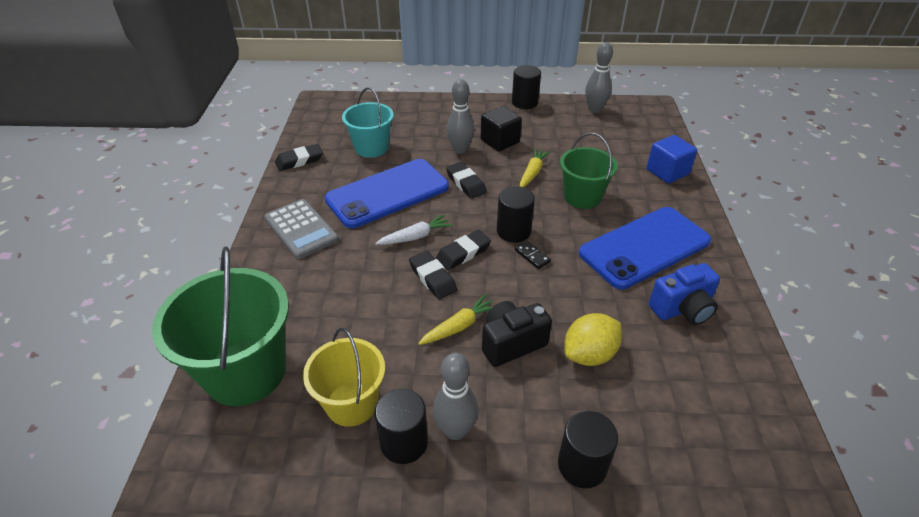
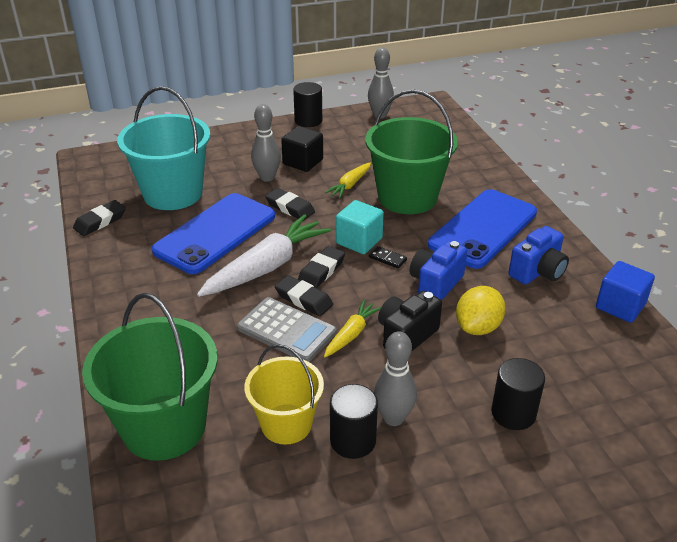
camera: 20 degrees left, 5 degrees down
(301, 229) = (142, 286): grey calculator -> grey calculator (286, 330)
(371, 148) = (173, 193): turquoise bucket -> turquoise bucket, size x1.61
(415, 237) = (267, 267): white carrot -> white carrot, size x1.94
(513, 231) = (359, 241): black cylinder -> turquoise cube
(532, 173) = (350, 185): yellow carrot -> yellow carrot turned 150 degrees counterclockwise
(567, 295) = (435, 284): none -> blue camera
(582, 197) = (407, 197): green bucket -> green bucket, size x1.61
(667, 172) = (472, 160): blue cube -> blue cube (620, 306)

